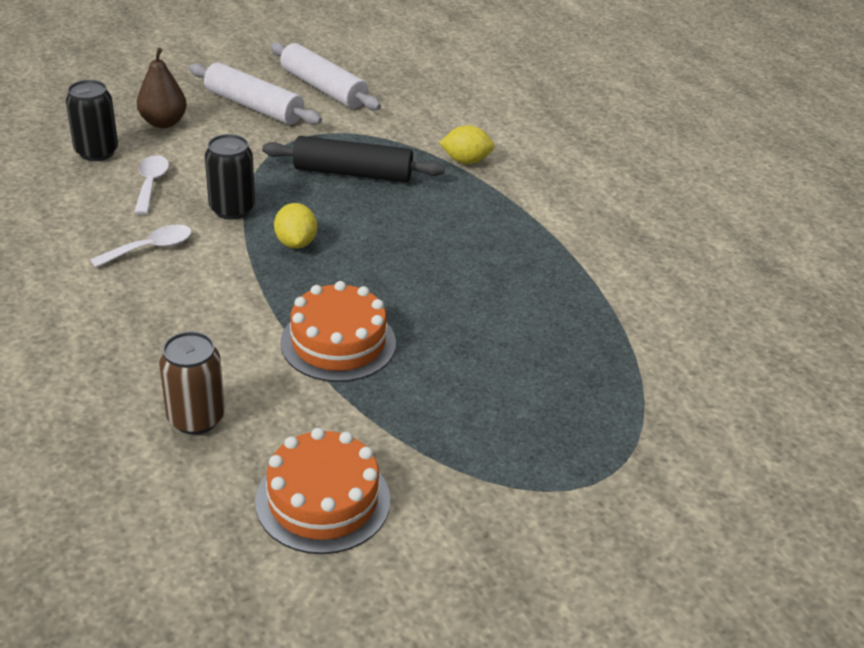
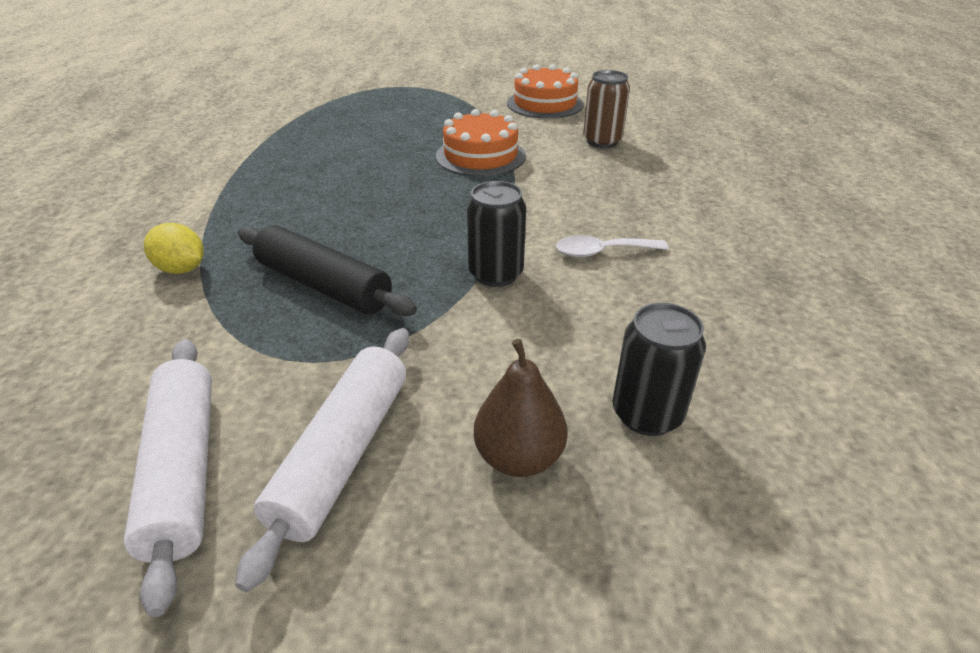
camera: 150 degrees left, 0 degrees up
(151, 184) = (578, 332): white spoon -> none
(254, 107) = (343, 454): white rolling pin -> white rolling pin turned 45 degrees clockwise
(296, 243) = (455, 226): yellow lemon -> none

